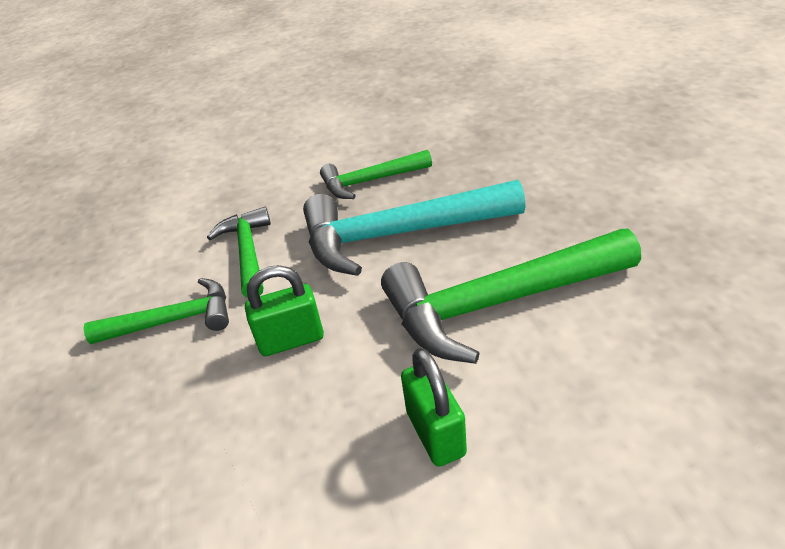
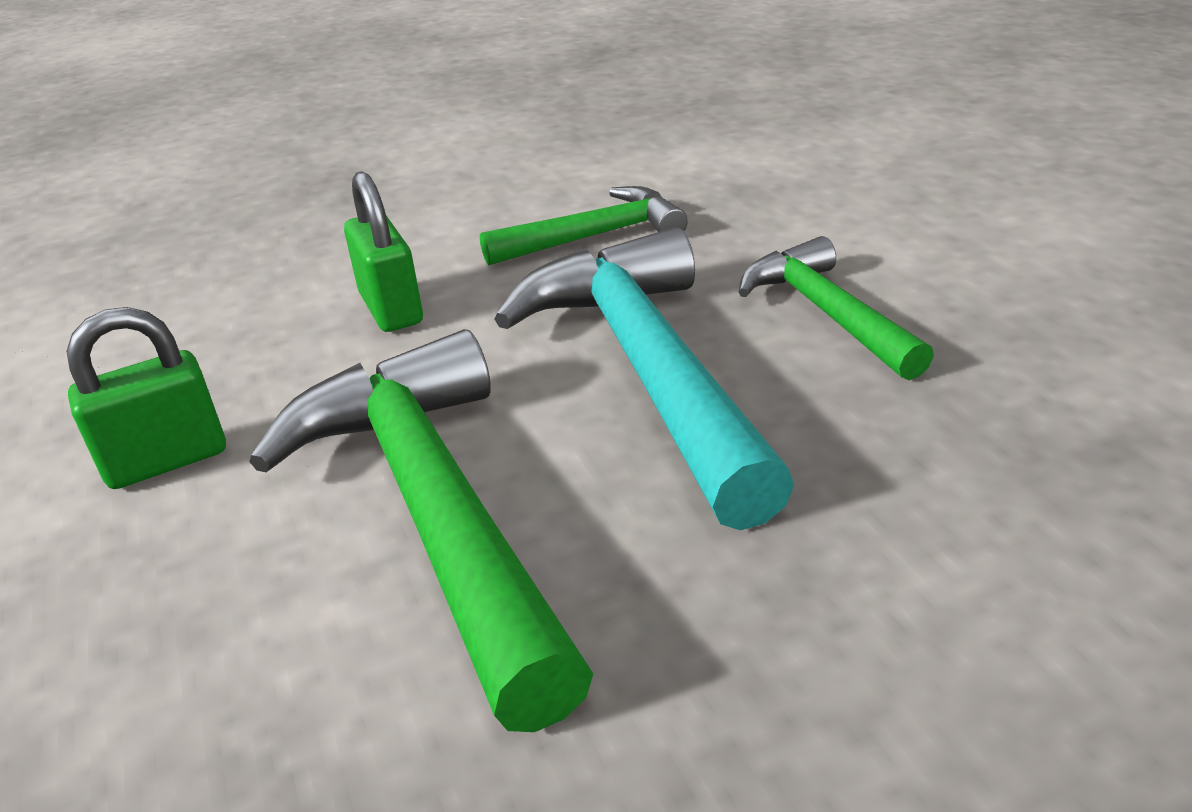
camera: 80 degrees right, 5 degrees down
(173, 321) = (449, 217): green hammer -> none

